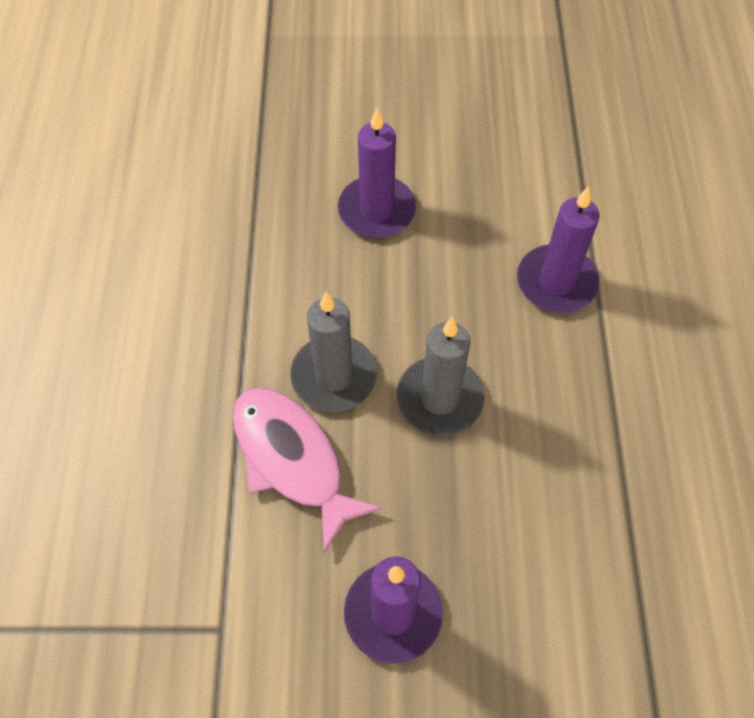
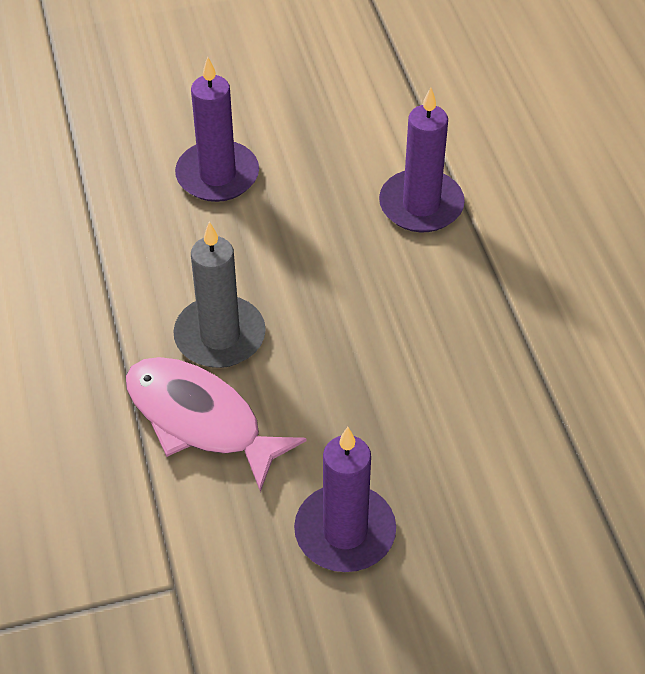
camera: 15 degrees left, 10 degrees down
(439, 398) = (334, 333): grey candle -> none

